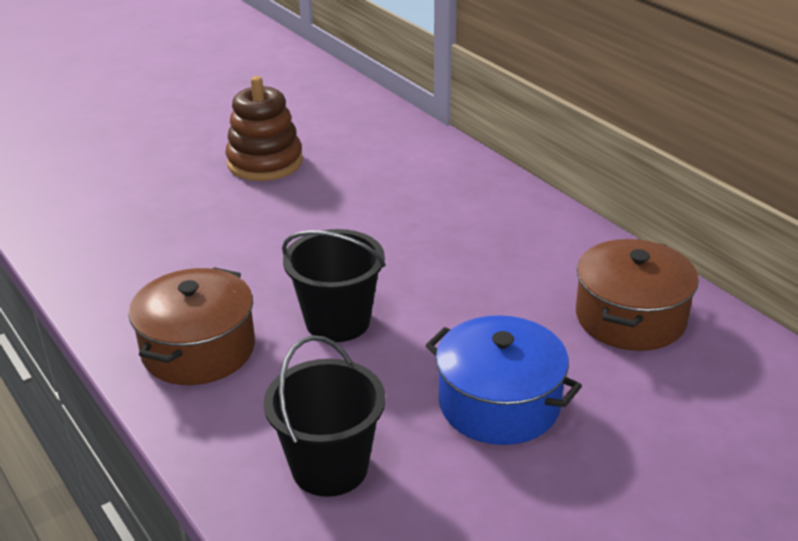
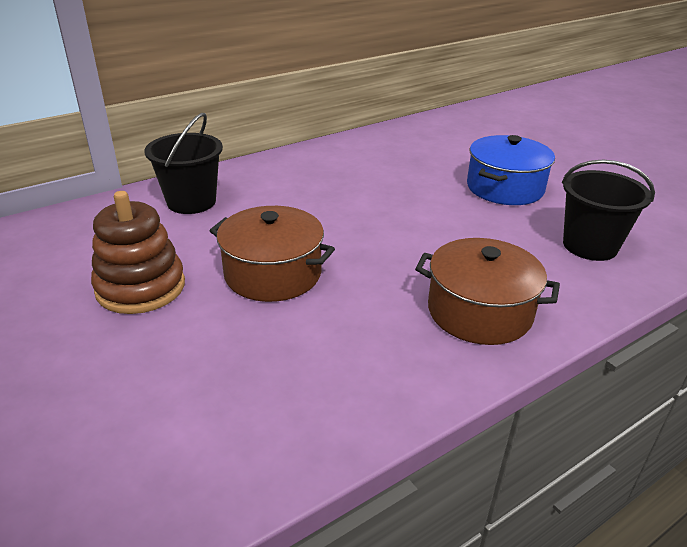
camera: 90 degrees left, 0 degrees up
(337, 321) = (429, 242): black bucket -> black bucket (191, 202)
(630, 317) = (412, 145): brown pot -> brown pot (273, 274)

